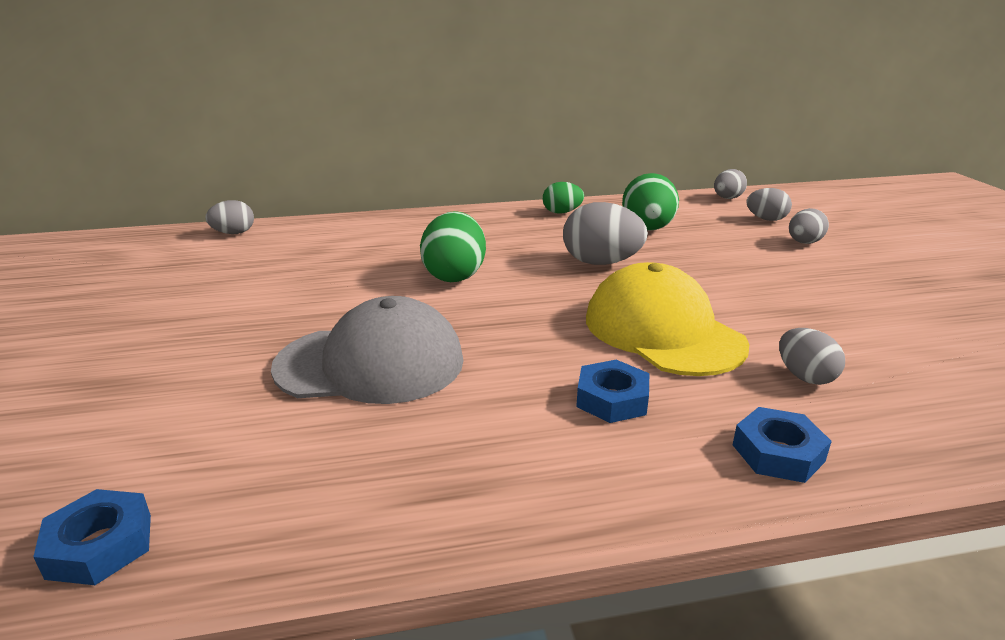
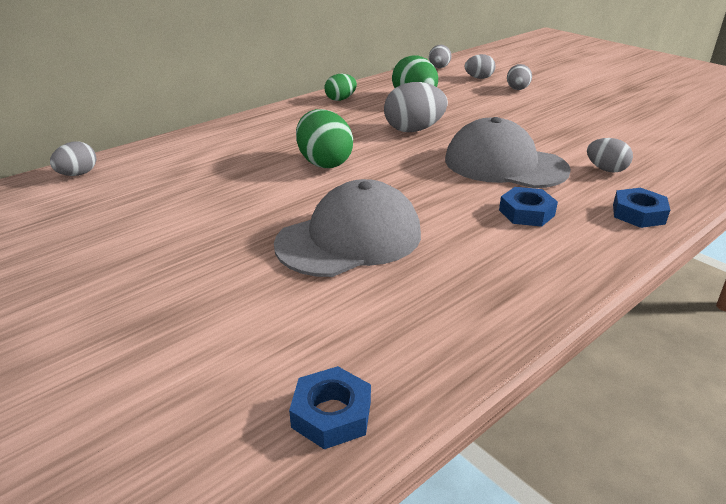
camera: 30 degrees left, 5 degrees up
(663, 331) = (505, 164): yellow cap -> grey cap

